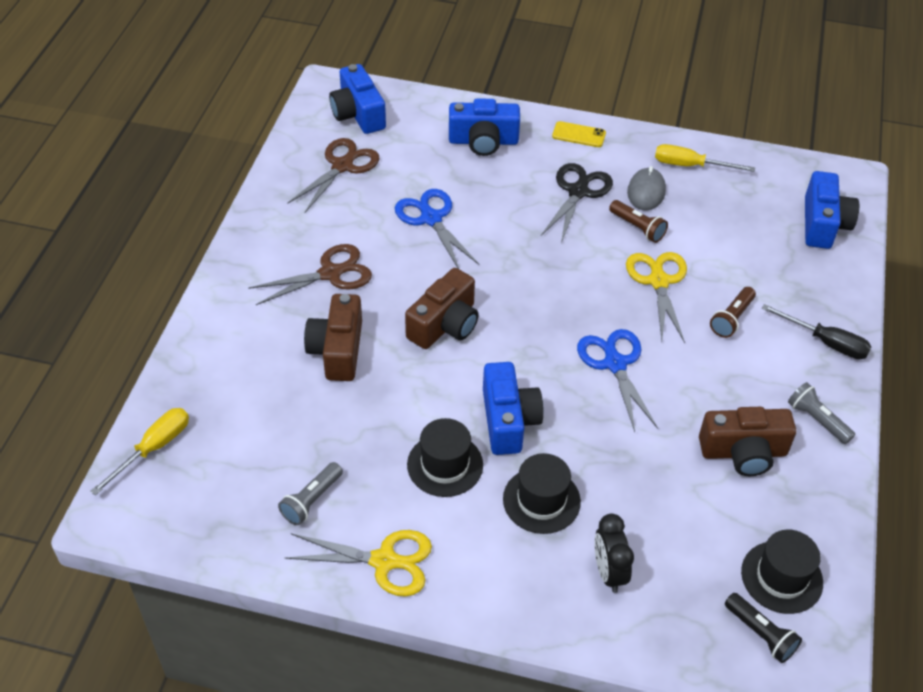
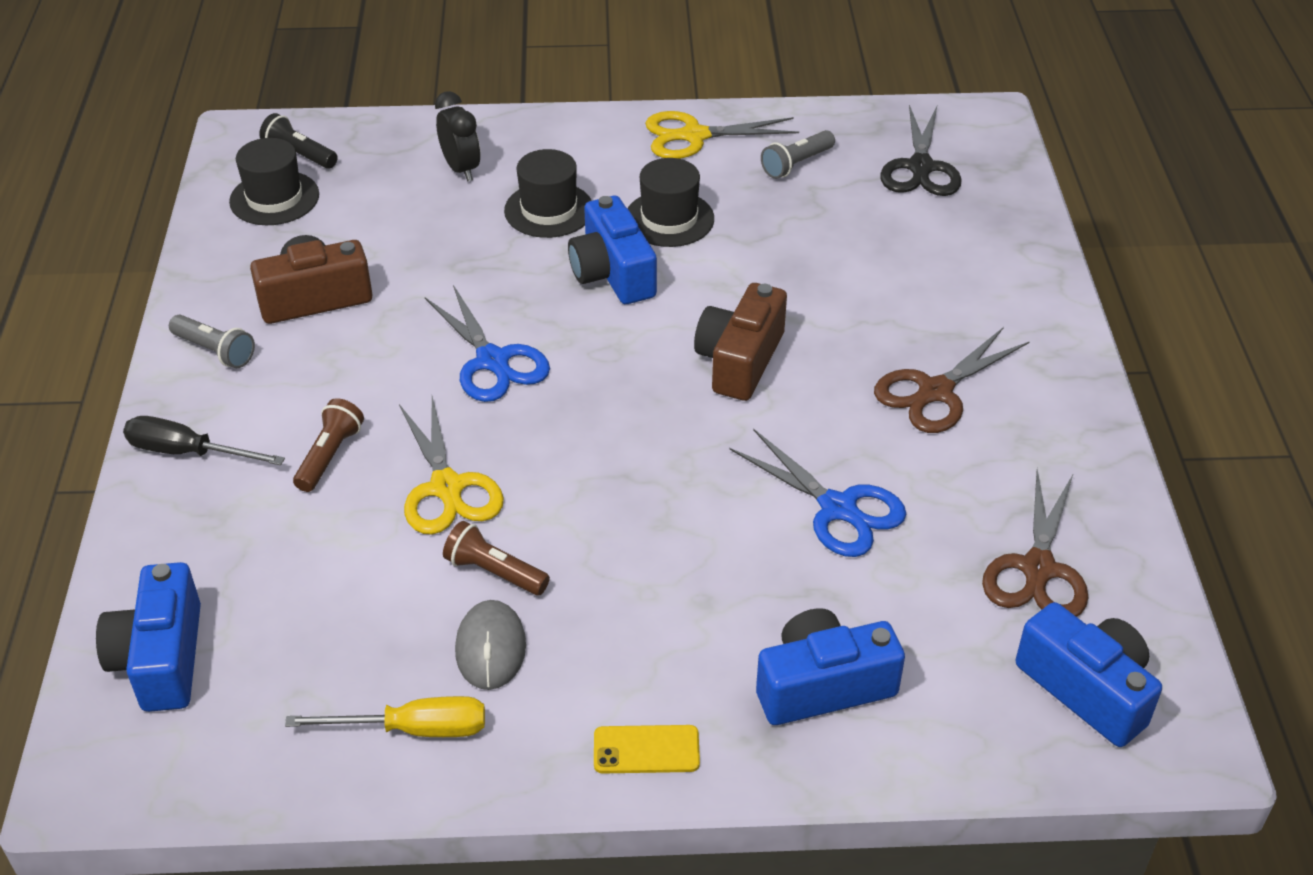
camera: 165 degrees right, 5 degrees down
(153, 448) = (995, 172): yellow screwdriver -> none
(311, 500) = (796, 164): grey flashlight -> grey flashlight turned 150 degrees counterclockwise
(337, 350) = (861, 302): brown camera -> none
(578, 192) = (613, 617): black scissors -> black scissors (920, 167)

